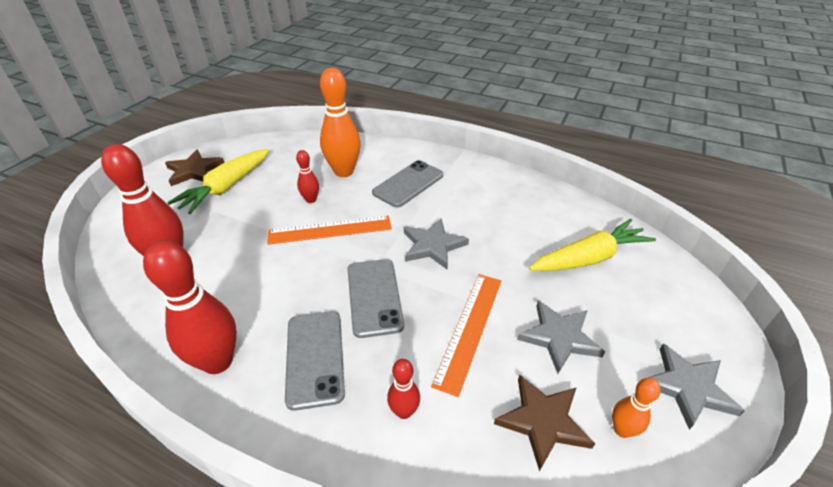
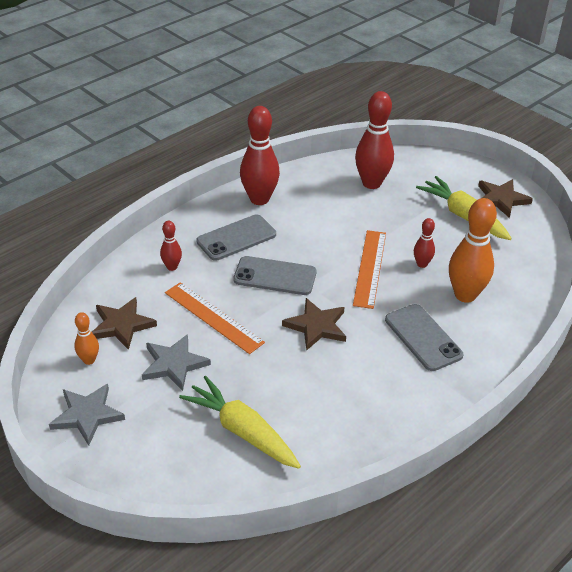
camera: 110 degrees right, 0 degrees up
(315, 358) = (236, 238): grey phone -> grey phone turned 45 degrees counterclockwise
(433, 245) = (316, 326): grey star -> brown star
(589, 258) = (242, 431): yellow carrot -> yellow carrot turned 135 degrees clockwise

